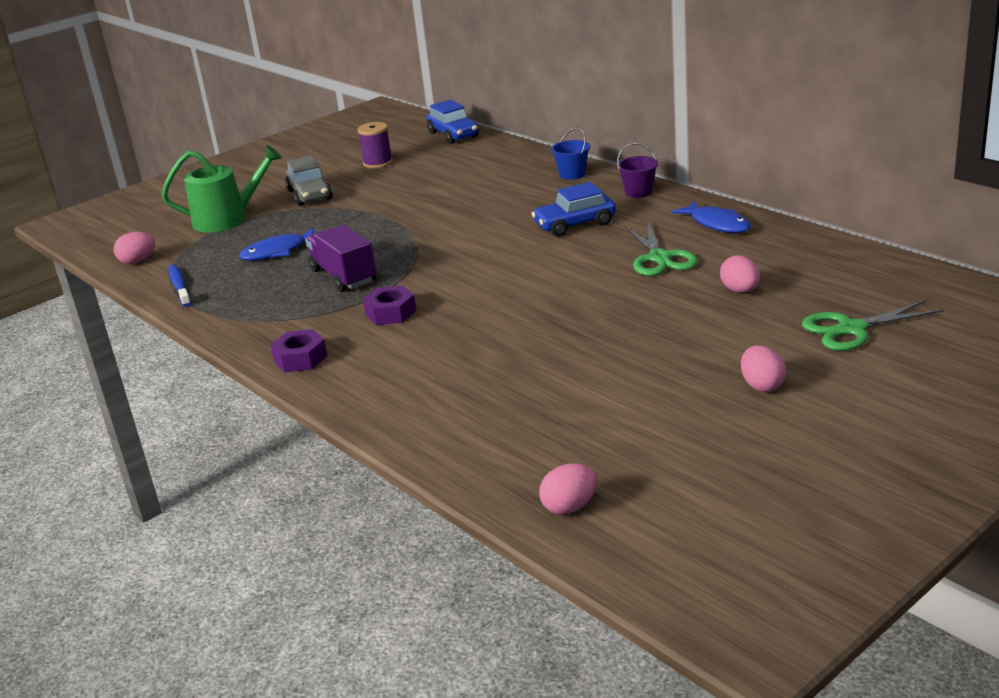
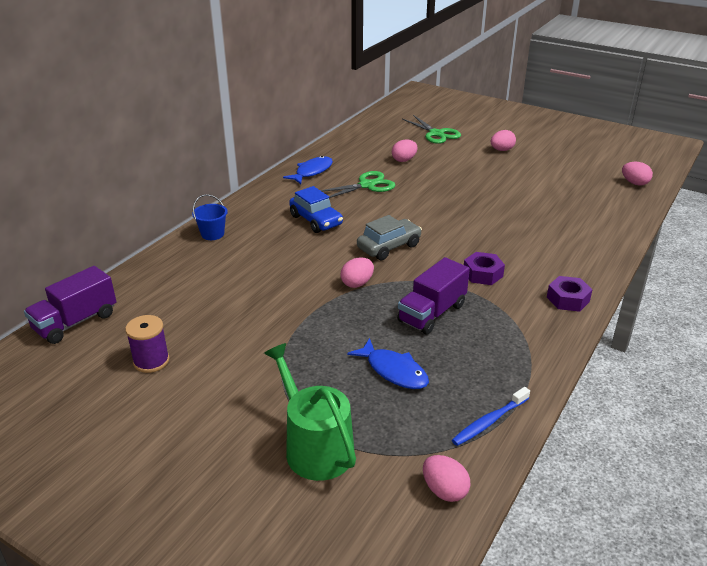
camera: 110 degrees left, 5 degrees up
(310, 194) = (242, 392): grey car -> grey car (389, 247)
(425, 242) = (357, 283): none -> pink egg
(453, 135) = (76, 322): blue car -> purple truck
(638, 192) = (254, 202): purple bucket -> none

